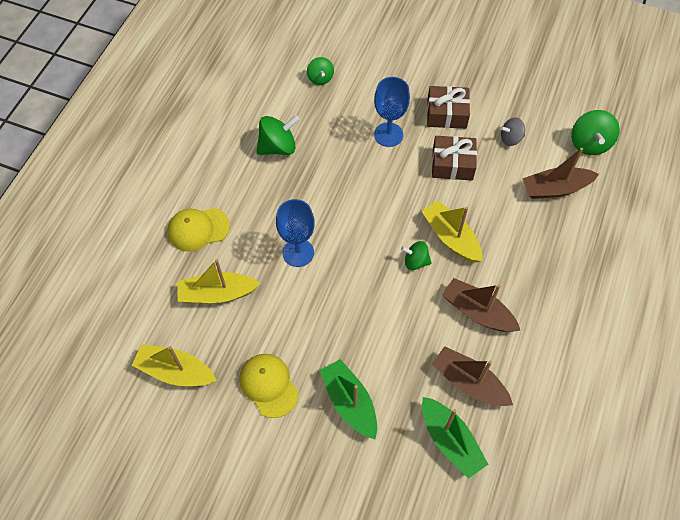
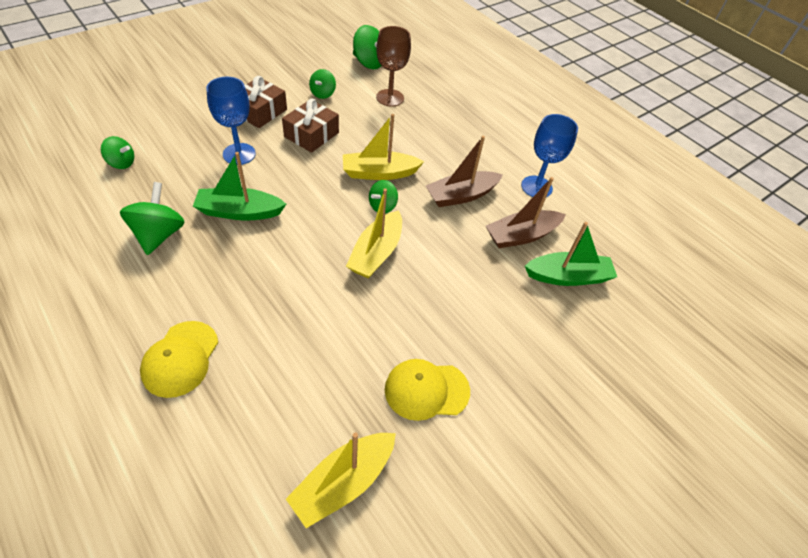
camera: 65 degrees left, 10 degrees down
(217, 293) = (280, 382): yellow boat -> yellow boat (376, 253)
(298, 252) = (296, 283): blue goblet -> blue goblet (536, 187)
(350, 402) = (489, 329): green boat -> green boat (239, 212)
(510, 139) = (323, 94): grey spinning top -> green spinning top
(555, 188) = (390, 98): brown boat -> brown goblet

